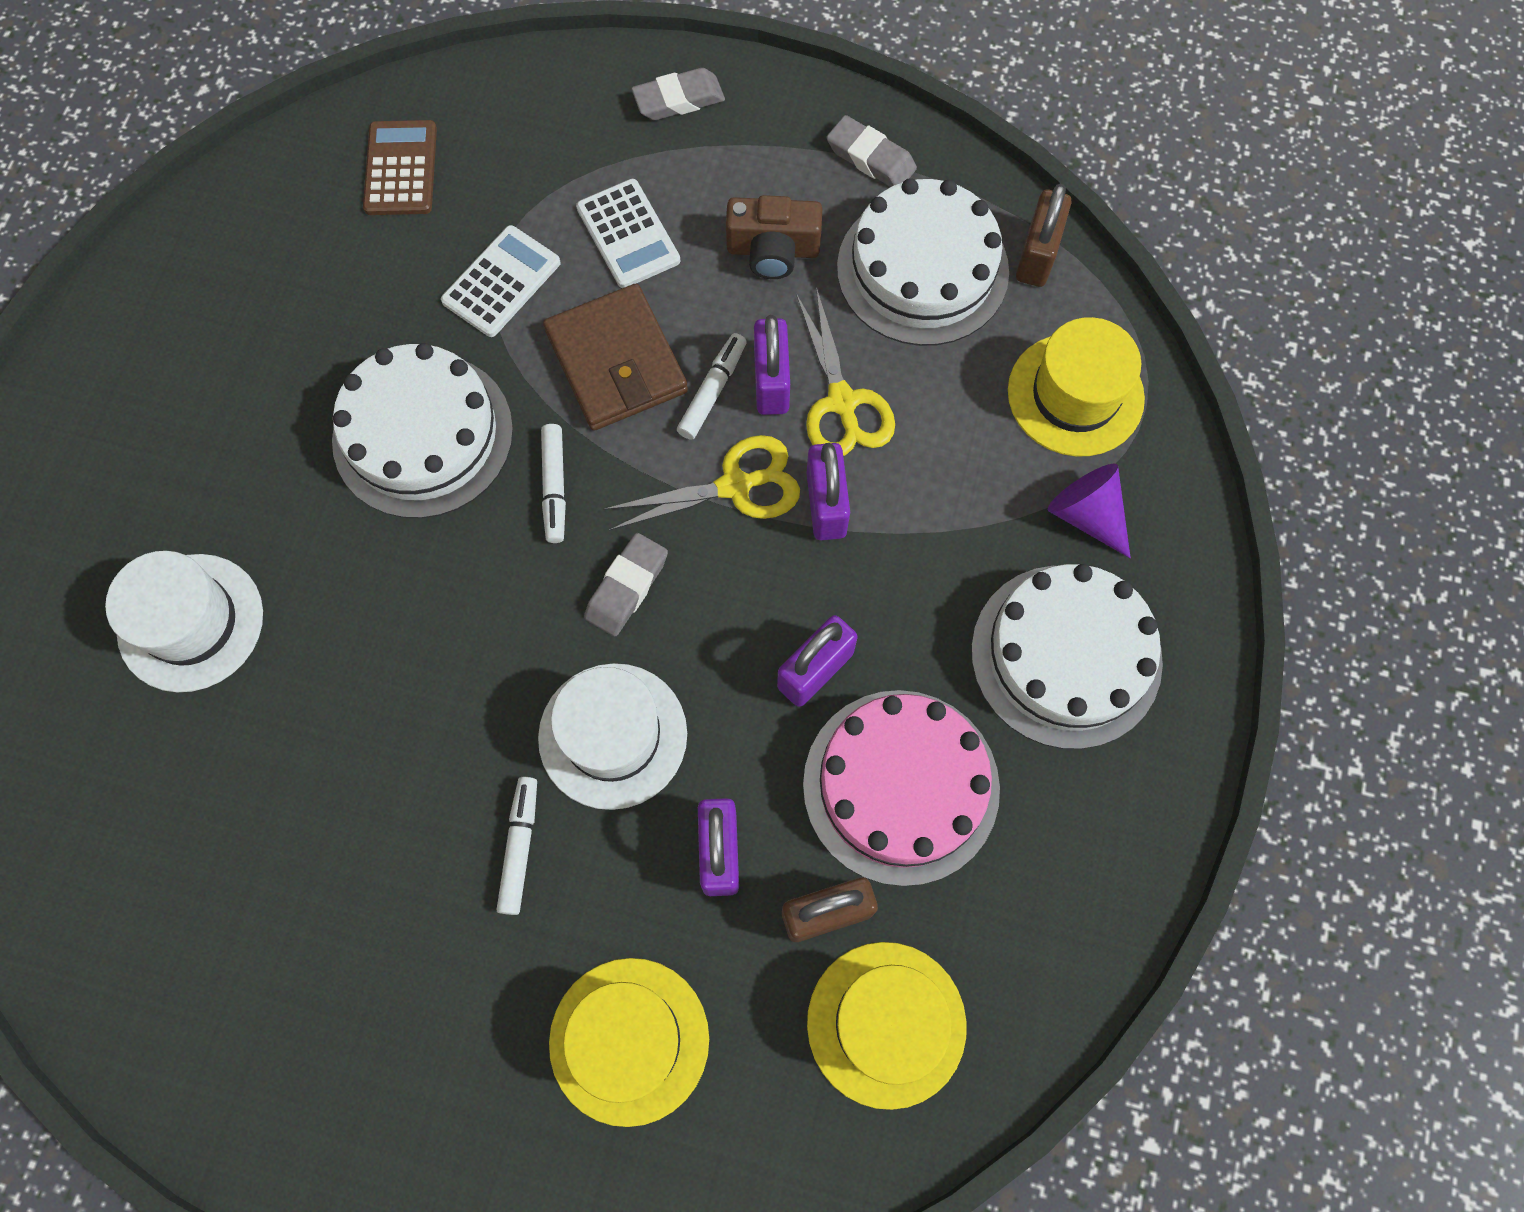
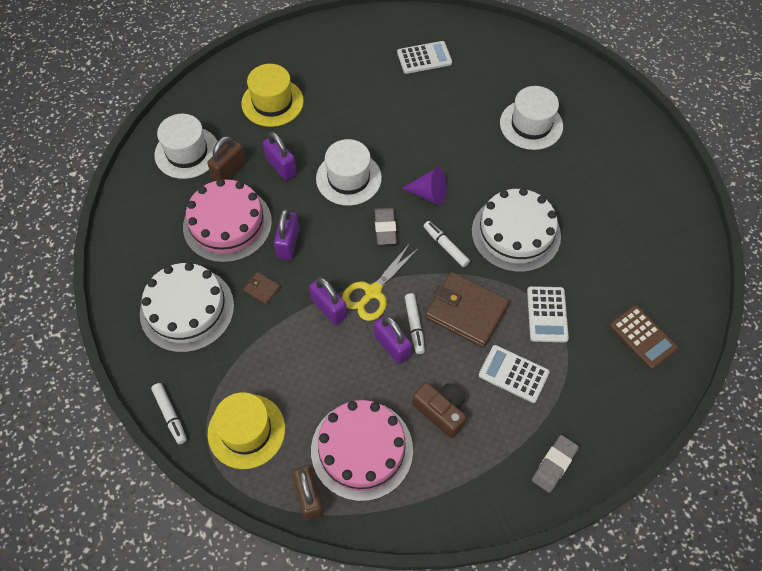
camera: 145 degrees right, 10 degrees down
(231, 936) = (424, 58): none -> white calculator
(520, 847) = (353, 129): white marker -> white marker (170, 415)
(773, 250) = (441, 411): brown camera -> brown camera turned 75 degrees clockwise
(842, 402) = (354, 357): yellow scissors -> none
(870, 158) = (432, 498): grey eraser -> none
(886, 1024) = (187, 152): yellow hat -> white hat
(916, 610) = (262, 289): none -> brown wallet
(922, 269) = (362, 449): white cake -> pink cake
(1087, 515) = (209, 375): purple cone -> purple cone (429, 194)

